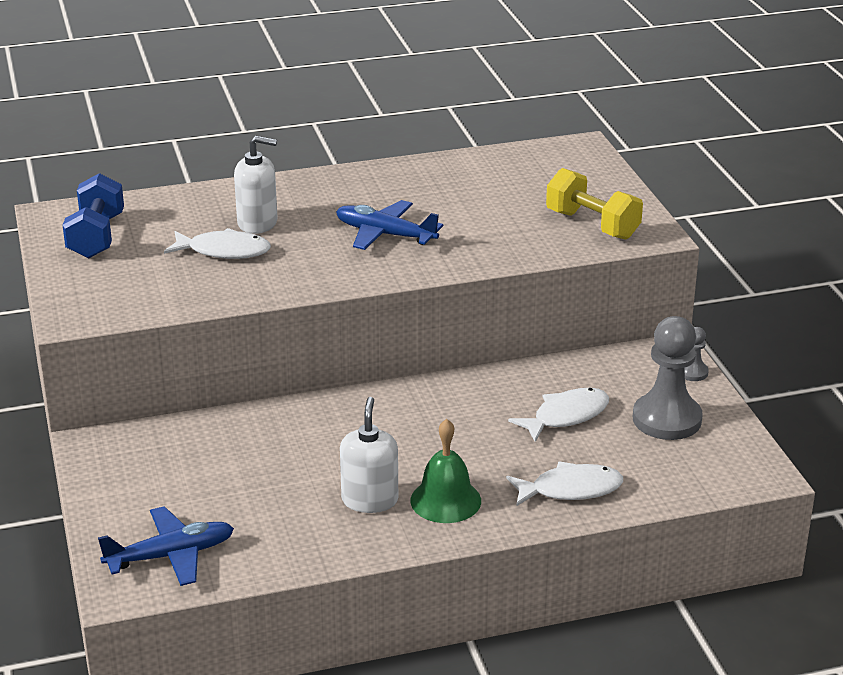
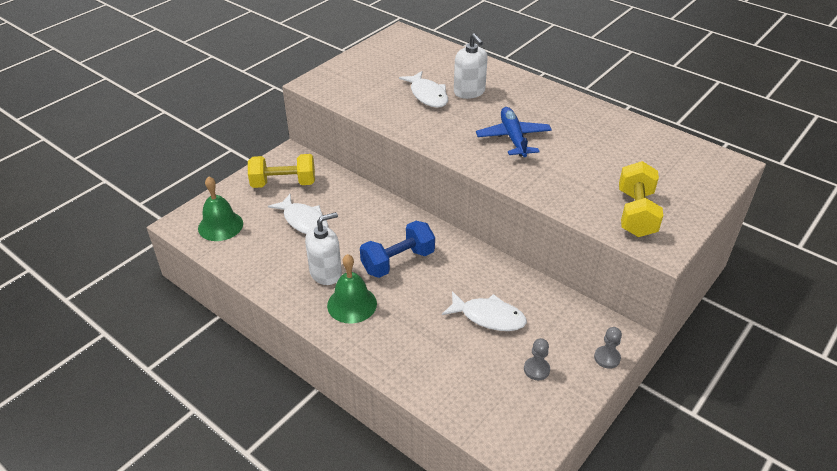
camera: 55 degrees right, 10 degrees up
(96, 237) = (395, 54): blue dumbbell -> blue dumbbell (398, 261)
(149, 471) = (283, 183): none -> yellow dumbbell
(171, 555) = (220, 226): blue plane -> green bell
(571, 489) = (412, 356): white fish -> white fish (304, 221)
(667, 419) = (536, 369): grey pawn -> grey pawn, size x0.47

